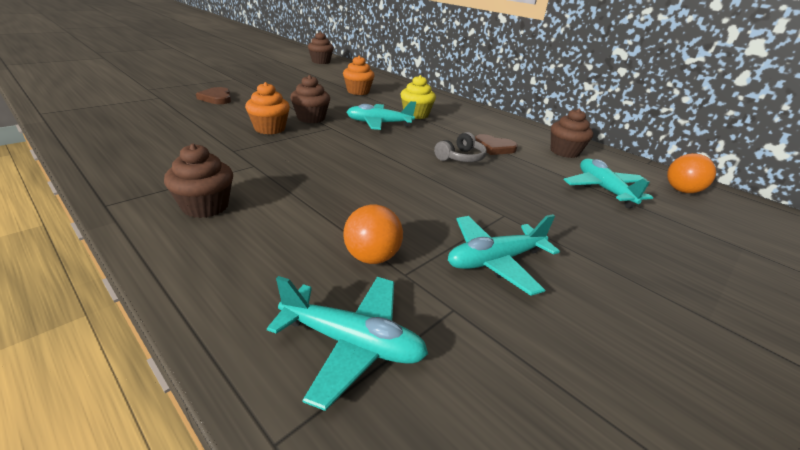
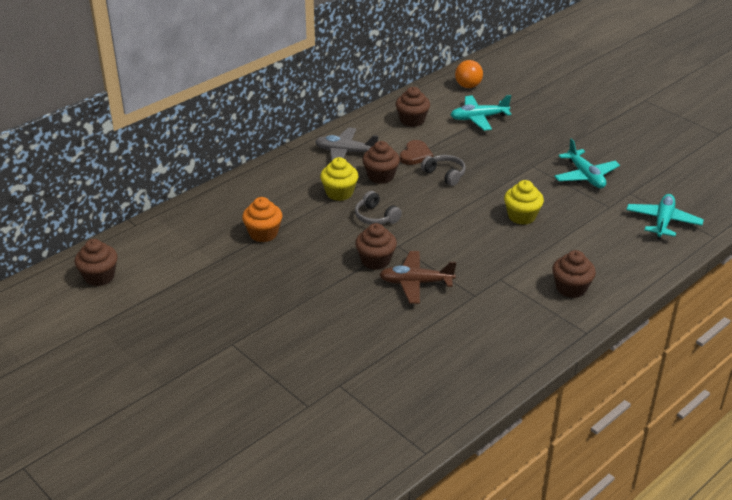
camera: 85 degrees left, 5 degrees up
(216, 98) = (328, 339): brown heart -> none
(270, 129) = (415, 283): orange cupcake -> brown plane
(372, 257) = (599, 217): orange ball -> none
(377, 192) = (522, 216): none -> yellow cupcake
(379, 123) = (376, 217): turquoise plane -> grey headphones
(447, 130) = (380, 176): none -> brown cupcake
(483, 121) = (345, 152): none -> grey plane

